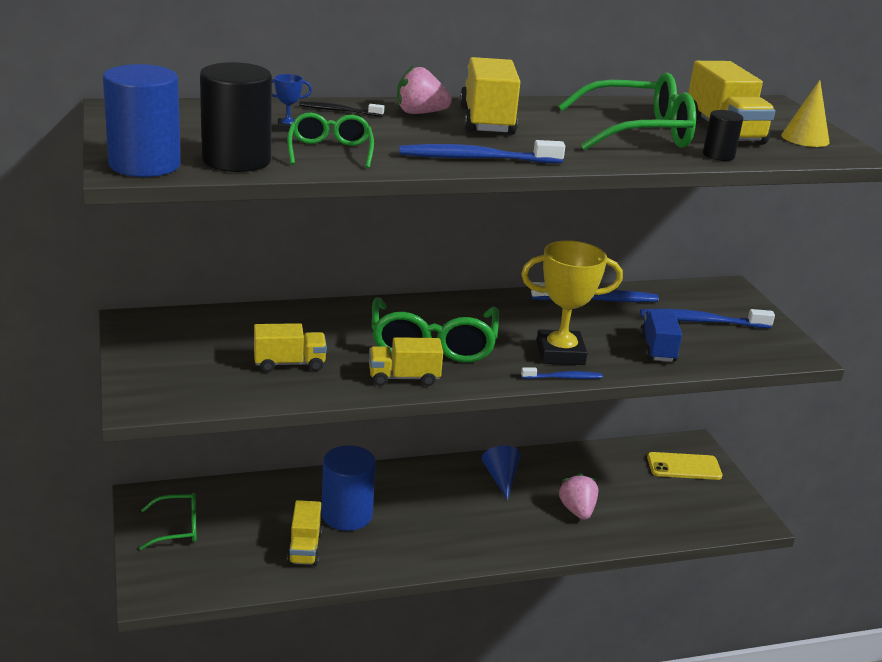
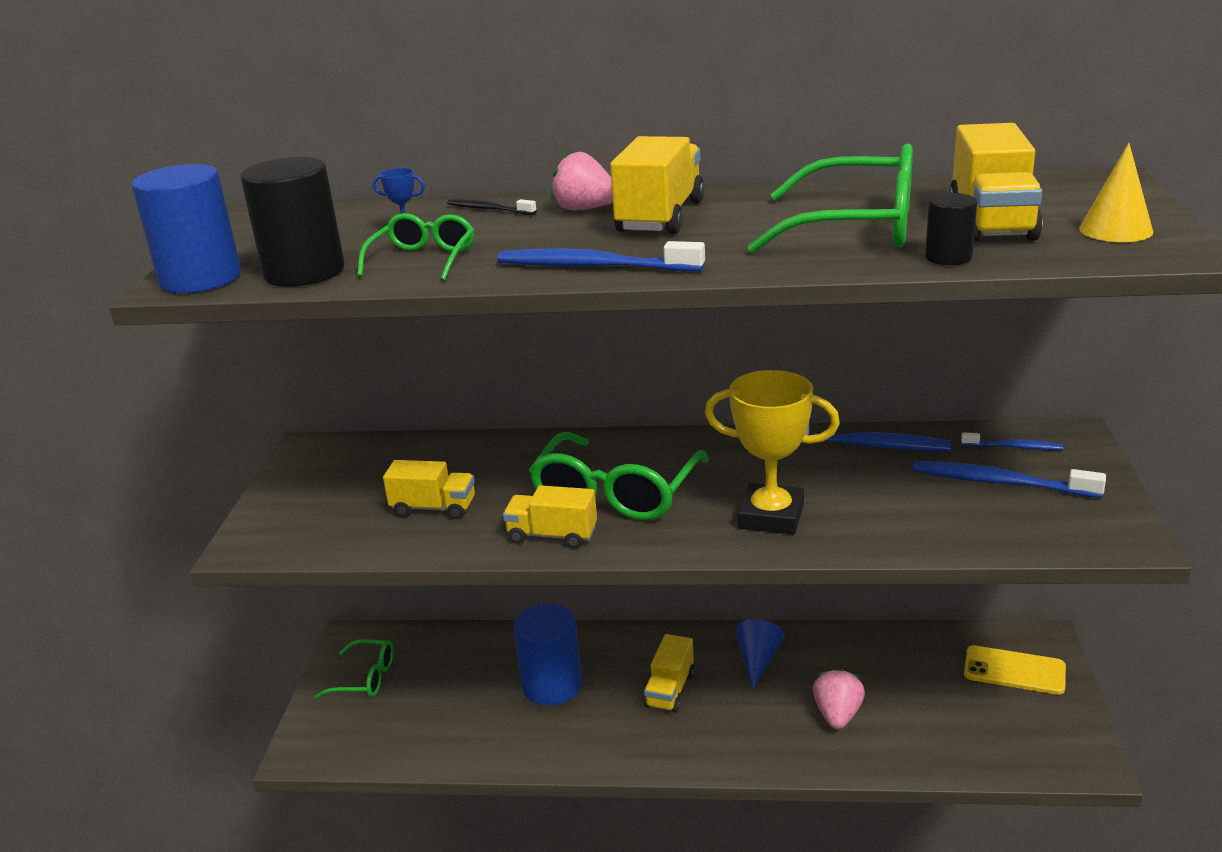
camera: 25 degrees right, 0 degrees up
(304, 548) = (485, 720): yellow truck -> yellow truck (670, 690)
(563, 378) = (755, 550): blue toothbrush -> blue toothbrush (1014, 447)
(657, 349) = (911, 518): blue truck -> none

